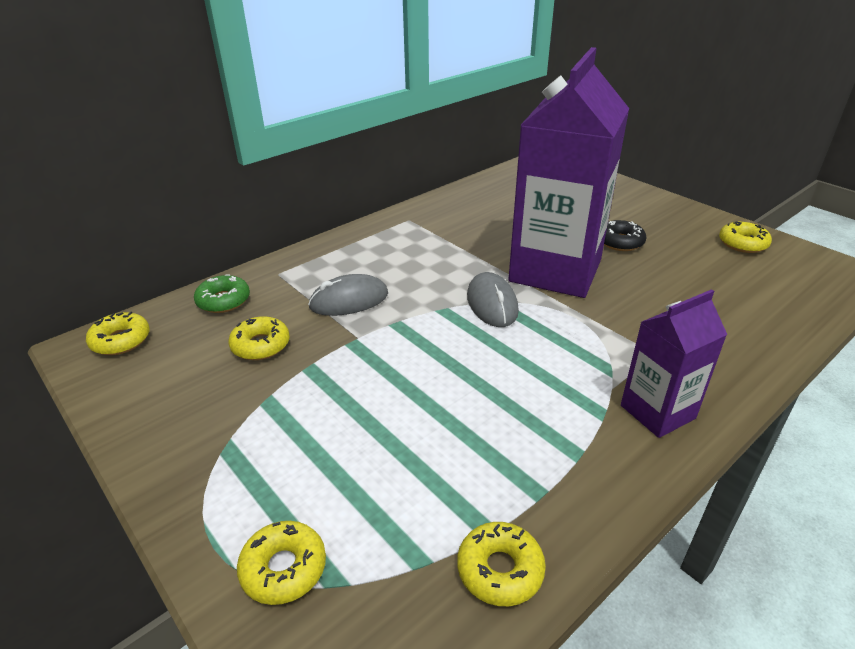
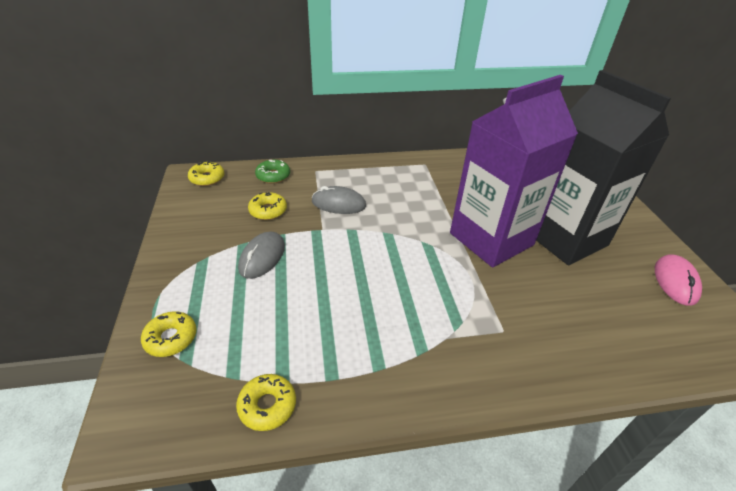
camera: 30 degrees right, 5 degrees up
(492, 304) = (423, 243): grey mouse -> grey mouse (262, 257)
(620, 242) = (564, 238): black donut -> black carton
(657, 412) = (461, 370): purple carton -> none
(742, 243) = (675, 282): yellow donut -> pink mouse

